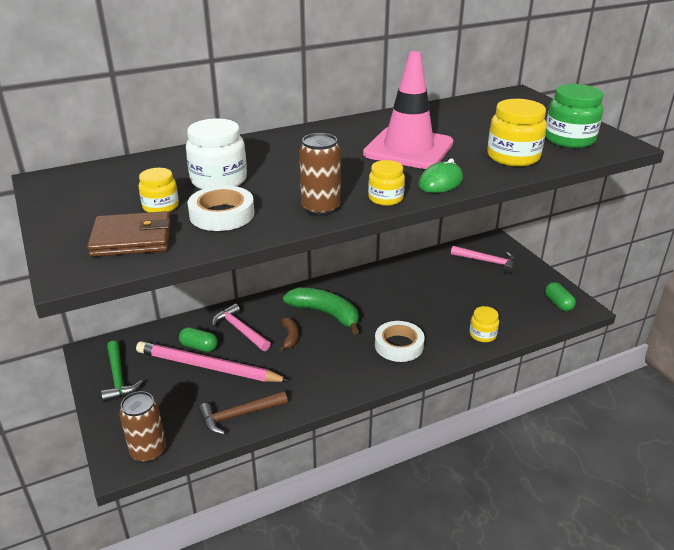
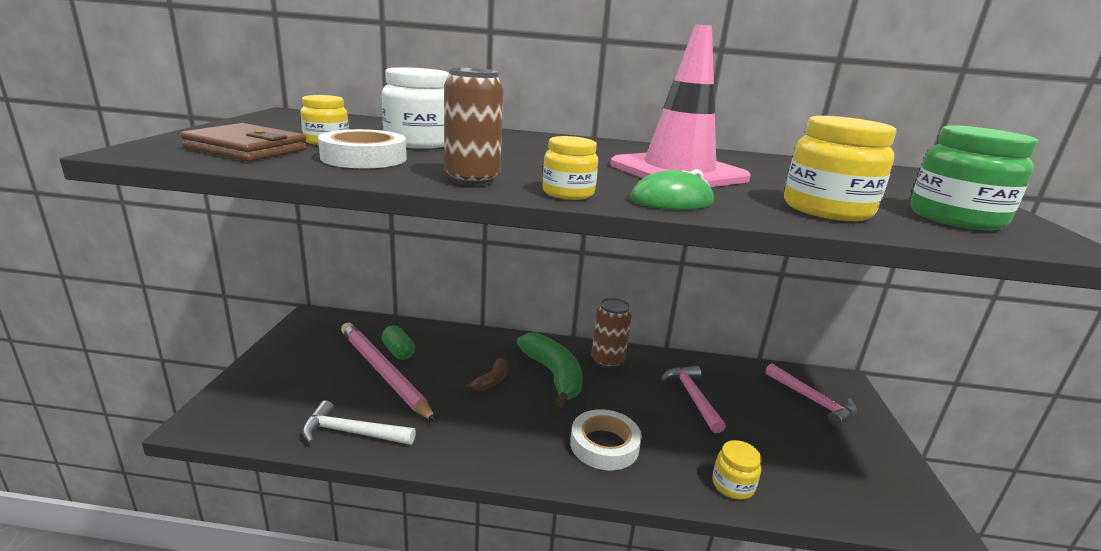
camera: 30 degrees right, 10 degrees down
(118, 377) = (302, 346): green hammer -> none
(148, 451) = (235, 423): brown can -> brown can (607, 361)
(239, 415) = (352, 433): brown hammer -> white hammer
(240, 330) = (452, 353): pink hammer -> pink hammer (692, 397)
(558, 303) = (892, 497): green capsule -> none

